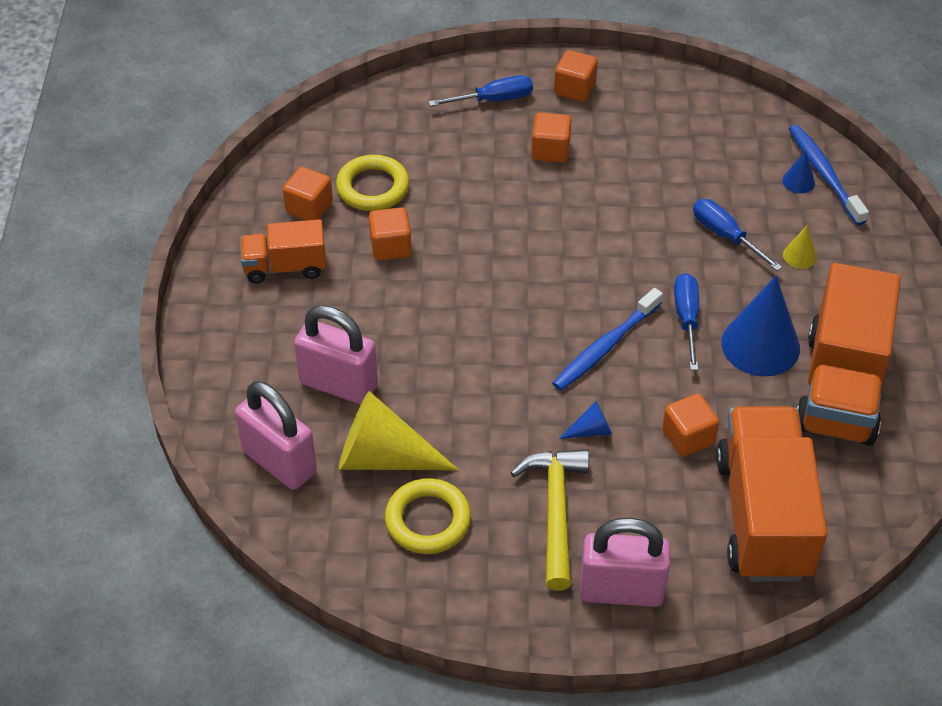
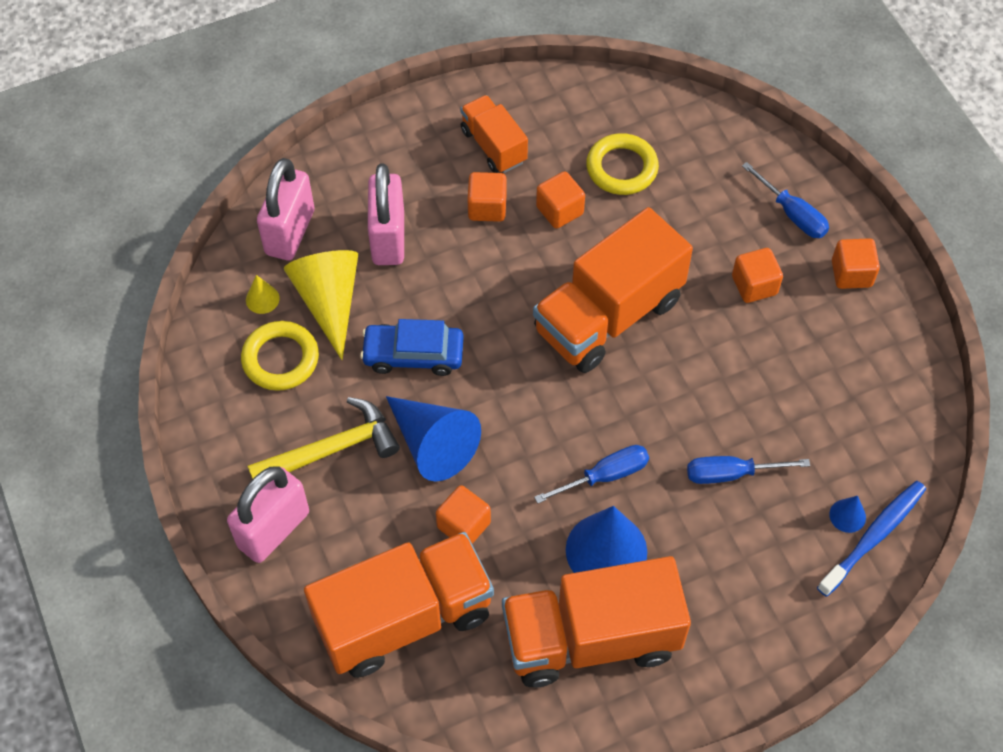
camera: 65 degrees right, 10 degrees up
(309, 207) = (570, 133): orange cube -> orange cube (487, 207)
(484, 411) = (413, 355): none -> blue car
(525, 255) = (608, 316): none -> orange truck
(591, 430) = (432, 444): blue cone -> blue cone, size x2.22
(605, 347) = (534, 420): blue toothbrush -> none
(621, 590) = (273, 529): pink padlock -> pink padlock turned 60 degrees clockwise
(725, 236) = (731, 474): blue screwdriver -> blue screwdriver turned 120 degrees counterclockwise
(800, 256) = (743, 549): yellow cone -> yellow cone (262, 299)

